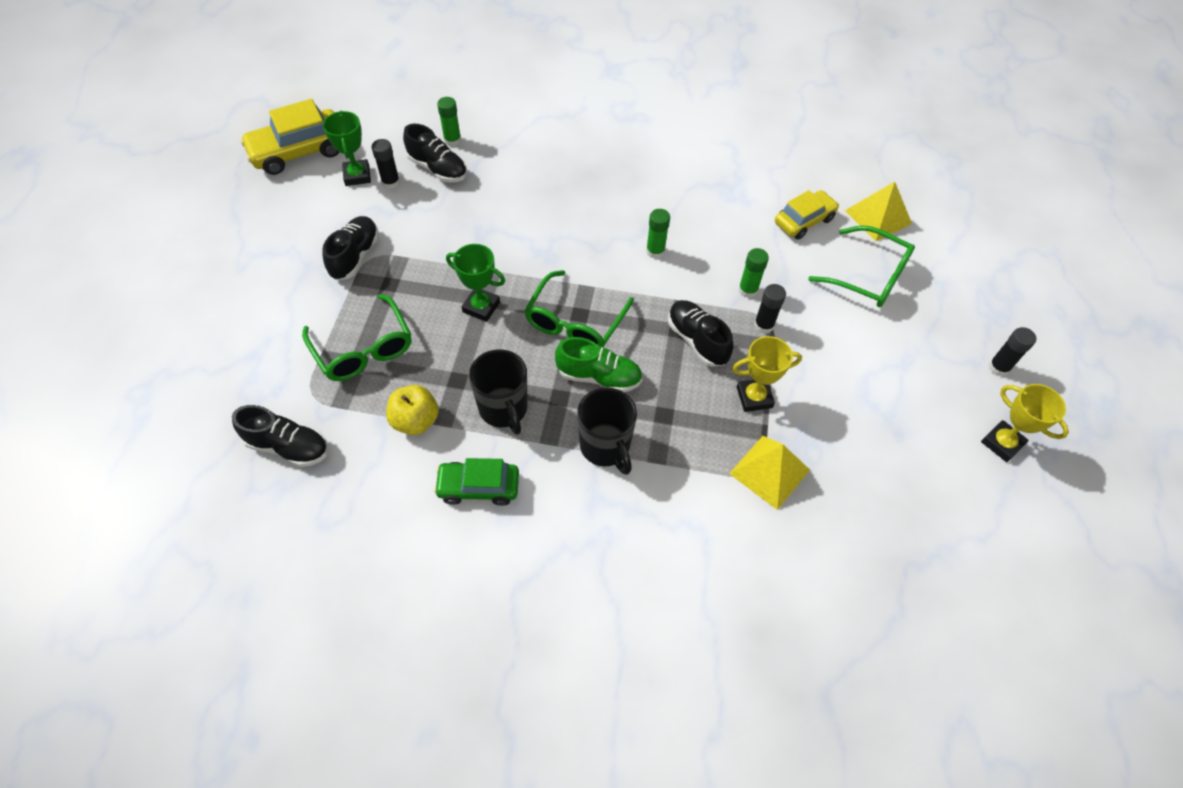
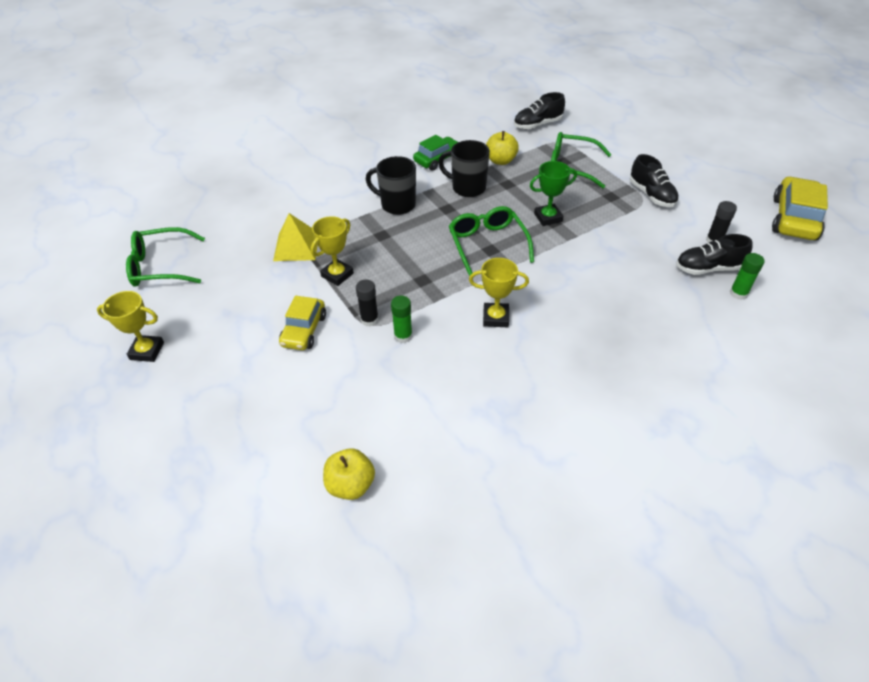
camera: 140 degrees right, 10 degrees down
(357, 176) = (737, 230): green trophy -> none
(599, 377) = (438, 229): green shoe -> none
(655, 251) = (495, 318): green glue stick -> yellow trophy
(697, 340) = (404, 282): black shoe -> none
(804, 221) = (413, 427): yellow car -> yellow car (304, 330)
(869, 277) = (317, 413): green glasses -> green glasses (160, 266)
(878, 217) = (351, 485): yellow pyramid -> yellow apple
(998, 367) = (167, 406): black glue stick -> none

